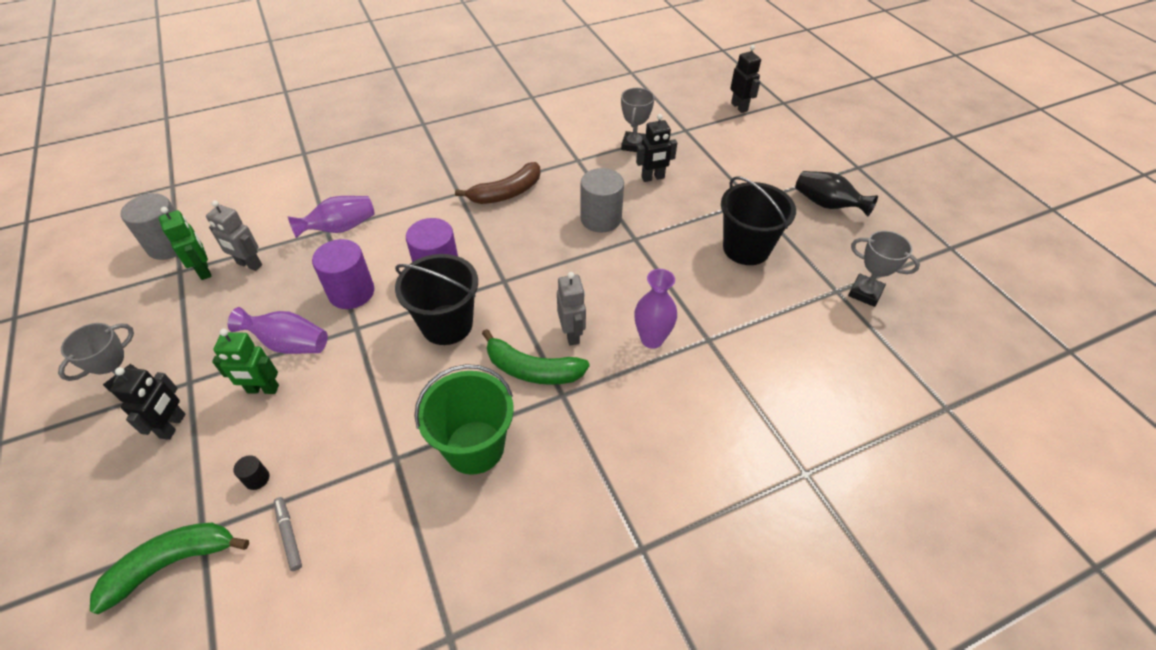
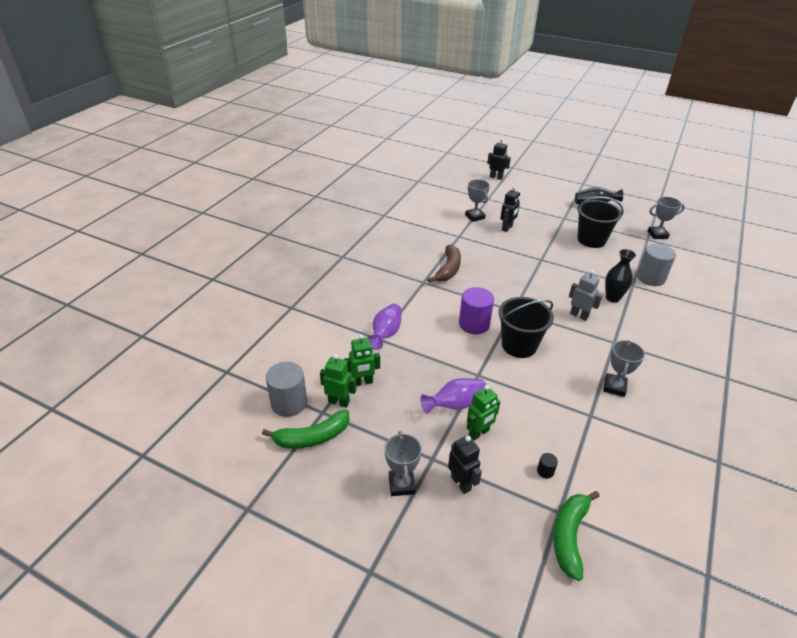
camera: 40 degrees left, 10 degrees down
(249, 264) = (362, 382): grey robot -> green robot
(289, 535) = (599, 480): grey marker -> none
(351, 292) = (446, 360): purple cylinder -> none
(474, 447) = (614, 387): green bucket -> grey trophy
(532, 369) = (586, 340): green banana -> green banana (312, 437)
(601, 219) = (513, 258): grey cylinder -> grey cylinder (650, 278)
(652, 339) = (612, 298): purple vase -> black vase

